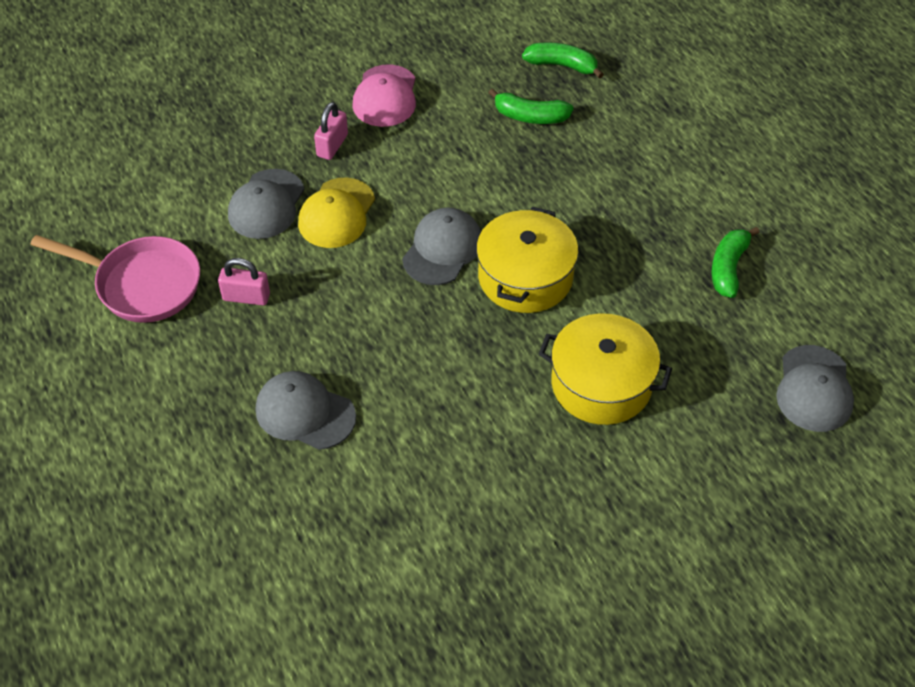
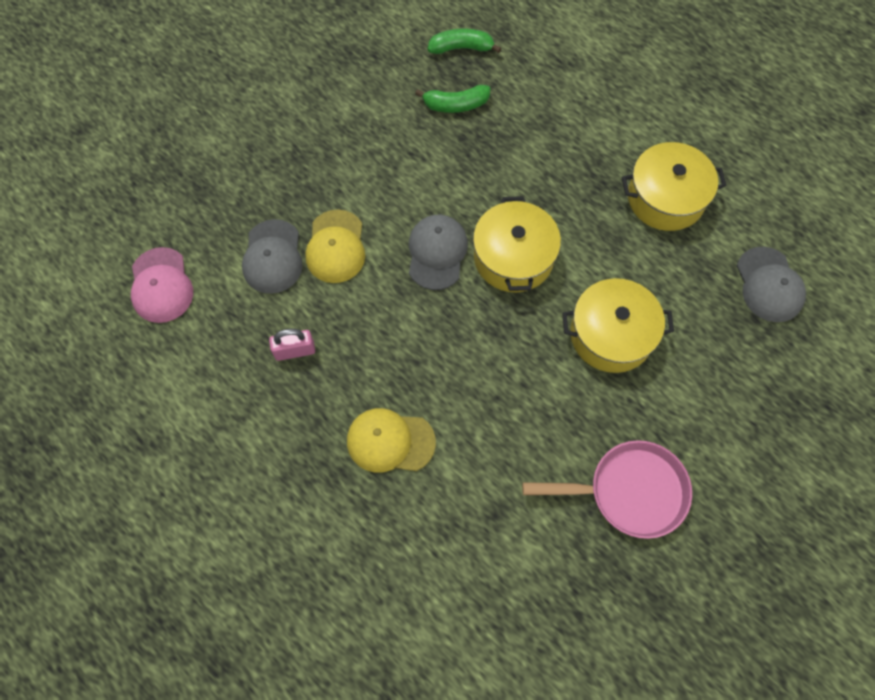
camera: 20 degrees left, 15 degrees up
(141, 284) = (200, 368): pink pan -> pink pan (629, 492)
(305, 413) = (390, 441): grey cap -> yellow cap
(332, 145) = (304, 182): pink padlock -> none
(385, 96) = (328, 121): pink cap -> pink cap (161, 285)
(728, 268) = (665, 198): green banana -> yellow pot

